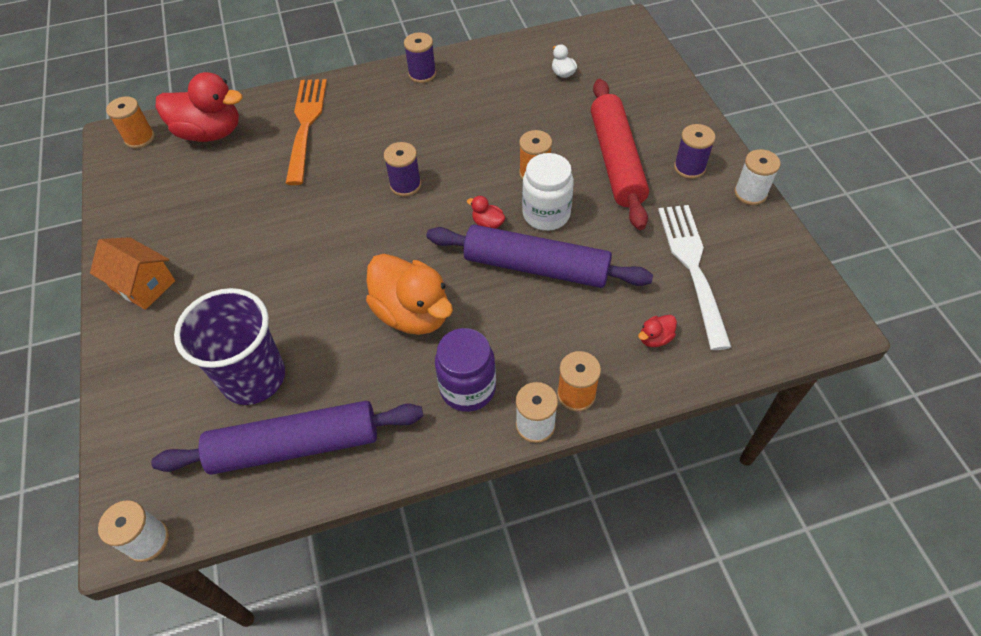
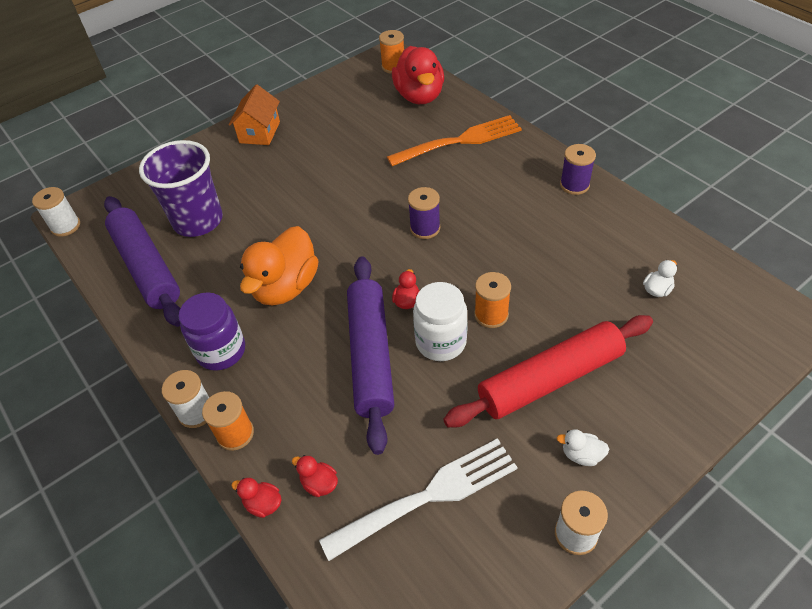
camera: 70 degrees right, 5 degrees down
(660, 386) = (263, 504): none -> red duck
(689, 167) = (581, 455): purple spool -> white duck

